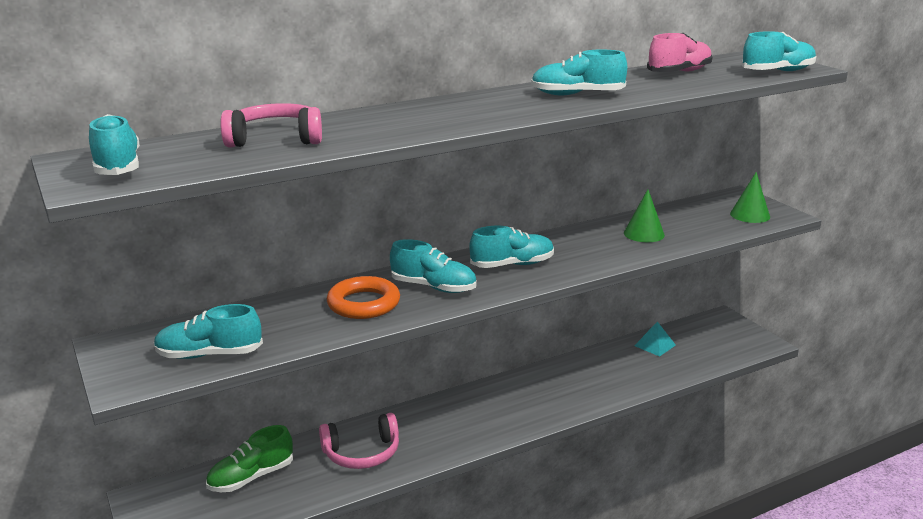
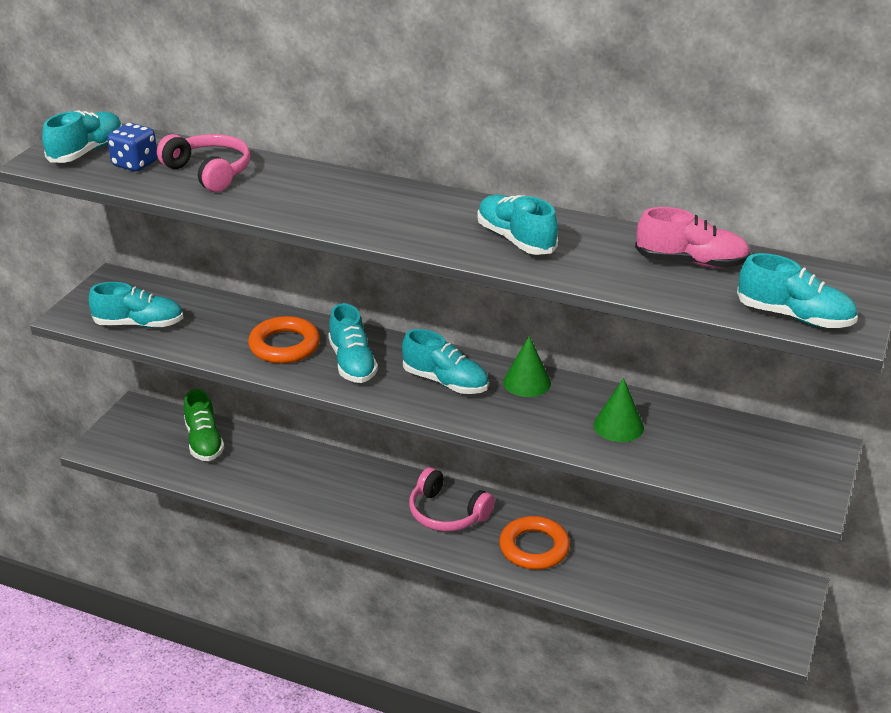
camera: 50 degrees right, 10 degrees up
(192, 157) = (135, 164): none -> blue dice
(209, 355) = (139, 324): turquoise shoe -> turquoise shoe turned 135 degrees clockwise
(251, 477) = (204, 441): green shoe -> green shoe turned 120 degrees counterclockwise
(362, 453) = (287, 476): pink headphones -> pink headphones (447, 513)
(585, 383) = (534, 548): none -> orange ring
(655, 345) = (665, 563): turquoise pyramid -> none
(750, 215) = (773, 476): green cone -> green cone (527, 382)

